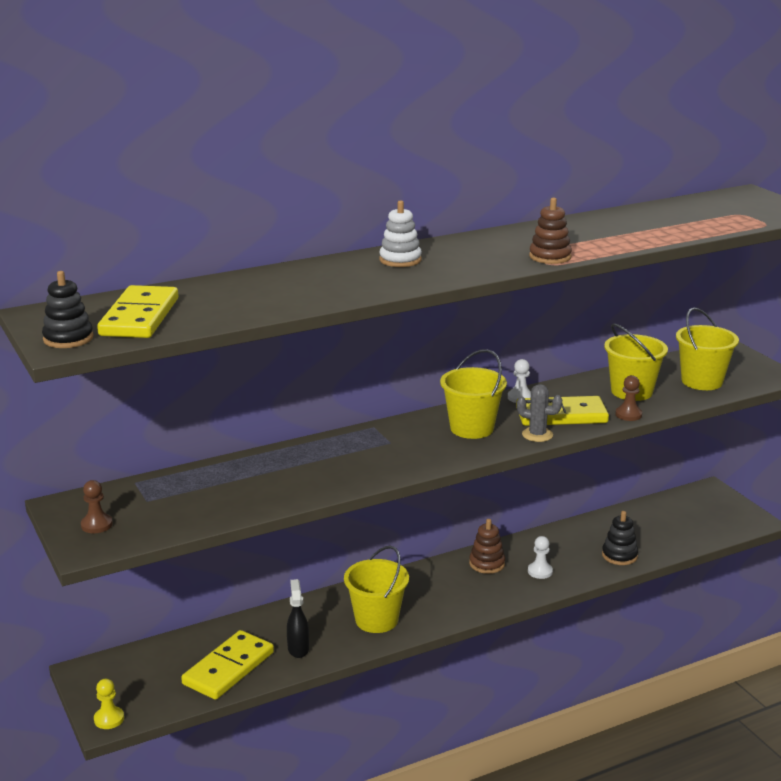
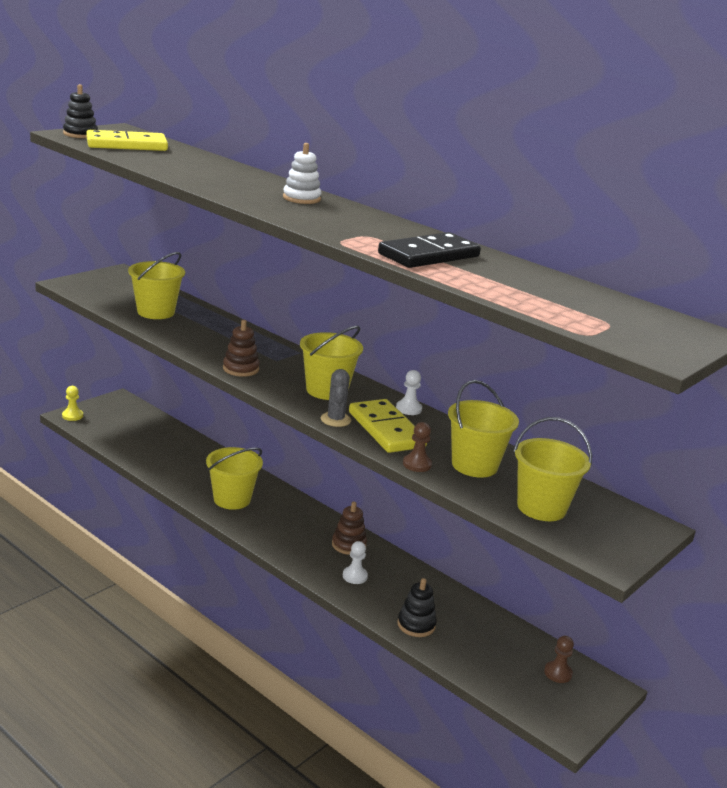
camera: 65 degrees right, 0 degrees up
(96, 525) = (98, 283): brown pawn -> brown pawn (558, 673)
(222, 495) = (156, 312): none -> yellow bucket
(229, 668) = (142, 447): yellow domino -> none
(298, 648) = (178, 471): black spray bottle -> none
(550, 257) = (360, 242): brown stacking toy -> brown stacking toy (241, 369)
(586, 239) = (429, 255): none -> black domino

